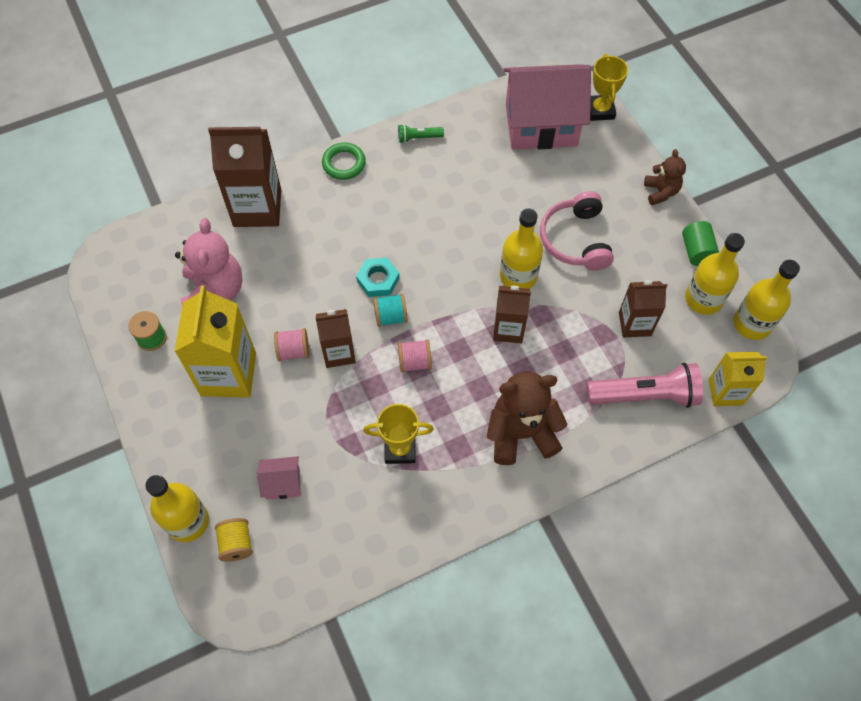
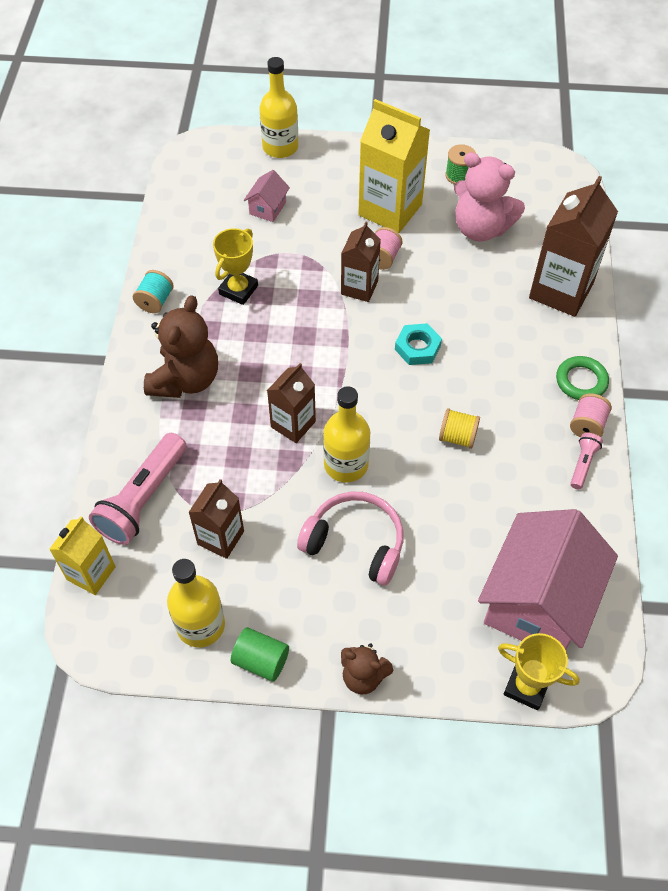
camera: 120 degrees right, 5 degrees down
(236, 544) = (241, 166): yellow spool -> yellow spool (457, 437)
(391, 317) = (370, 339): turquoise spool -> turquoise spool (155, 301)
(414, 362) = (311, 336): pink spool -> pink spool (587, 425)
(418, 138) = (582, 464): green flashlight -> pink flashlight
(752, 324) = (138, 655): yellow bottle -> none

